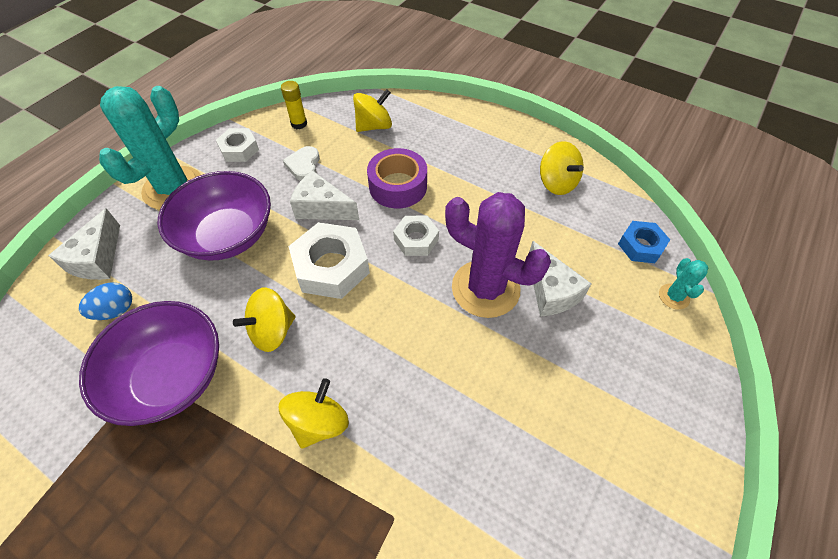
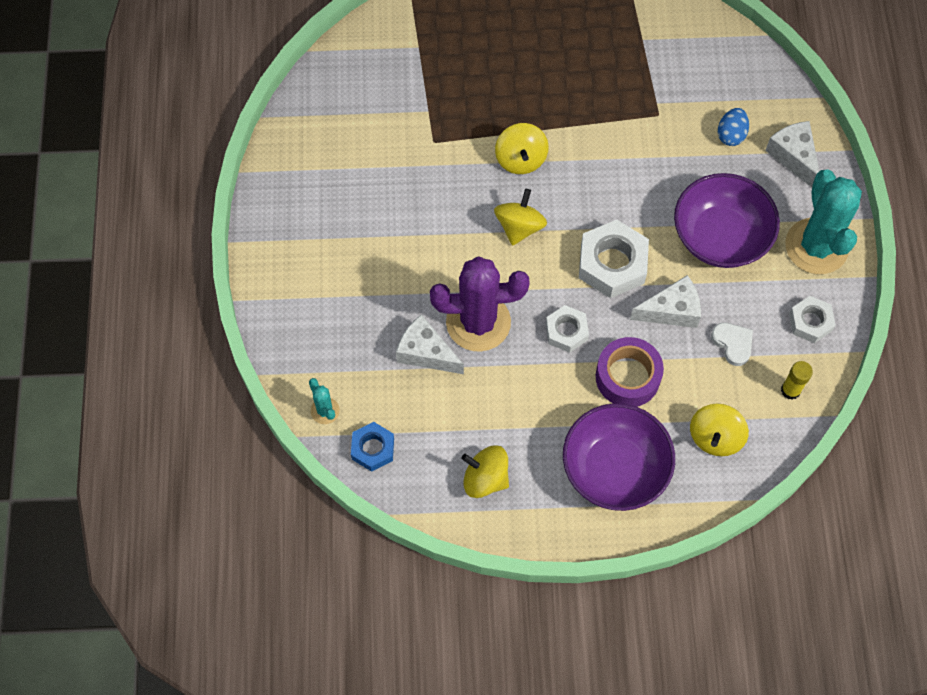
camera: 145 degrees right, 10 degrees up
(171, 377) = (641, 124): purple bowl -> purple bowl (615, 468)
(272, 331) = (607, 191): yellow spinning top -> yellow spinning top (519, 227)

